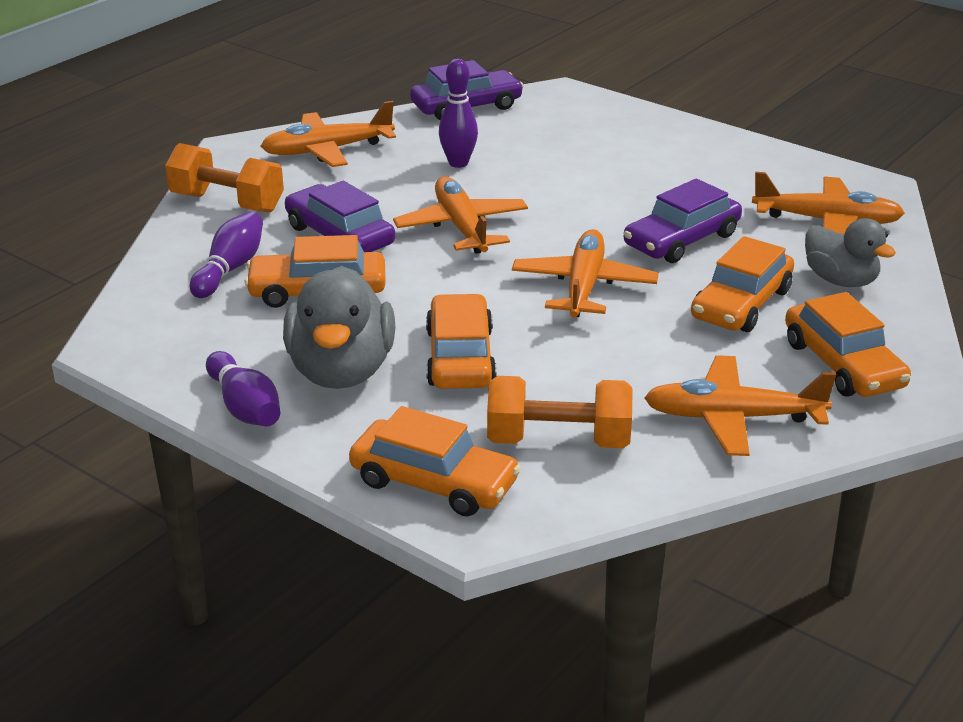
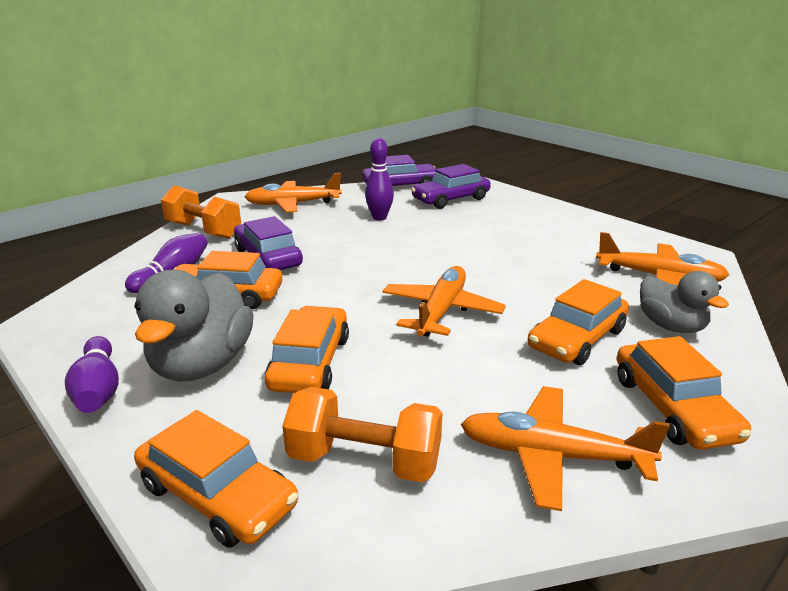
camera: 10 degrees right, 5 degrees down
(461, 227) = (361, 259): orange plane -> none
(681, 240) = (533, 282): purple car -> purple car (450, 199)

